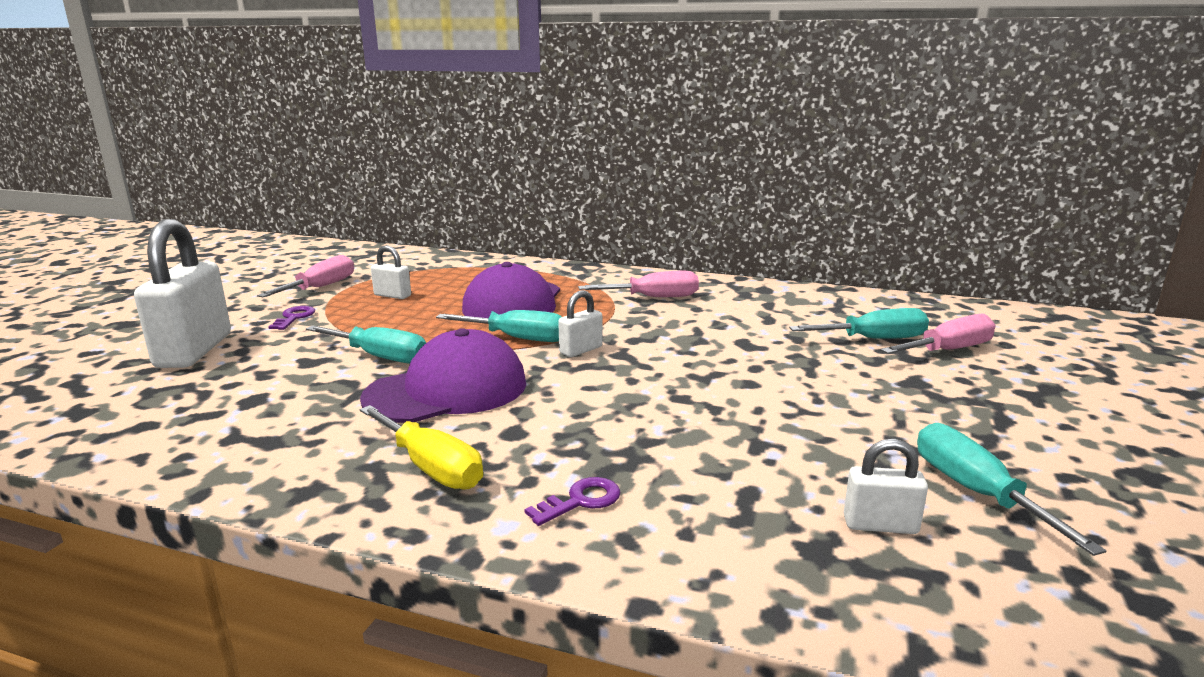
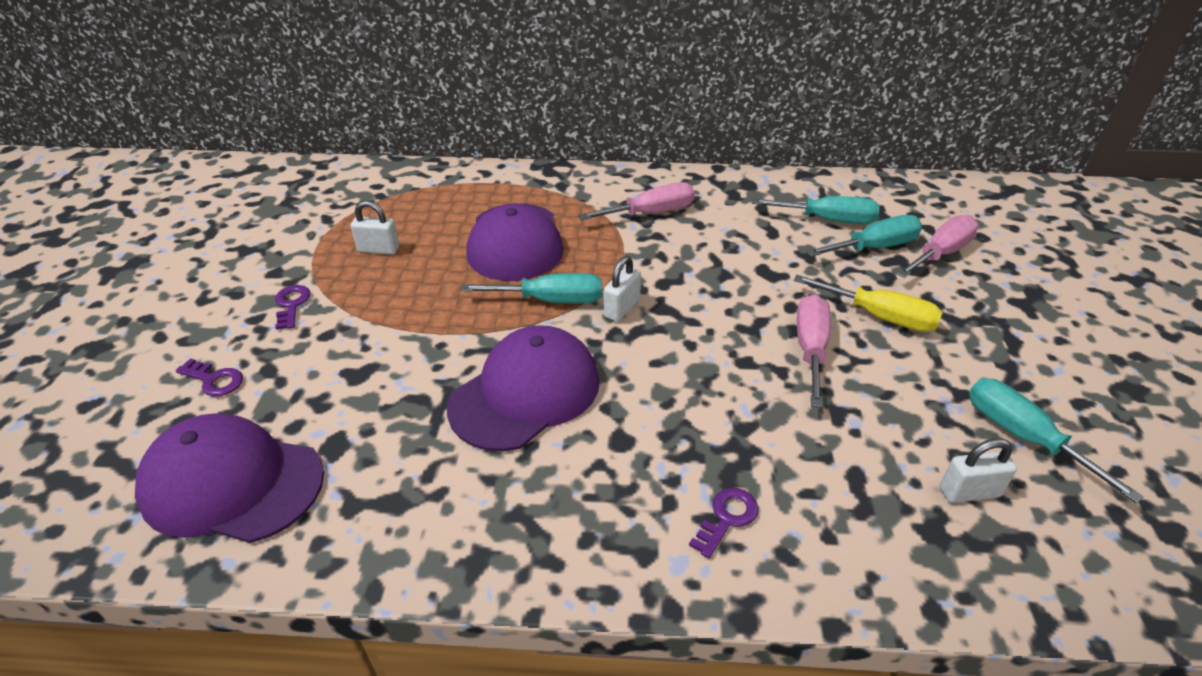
camera: 15 degrees left, 20 degrees up
(149, 410) = (232, 483): none -> purple cap
(194, 351) = (214, 380): white padlock -> purple key
(321, 287) = (288, 247): pink screwdriver -> pink screwdriver (810, 349)
(380, 357) = (427, 354): turquoise screwdriver -> turquoise screwdriver (828, 220)
(431, 467) = (573, 505): yellow screwdriver -> yellow screwdriver (880, 317)

